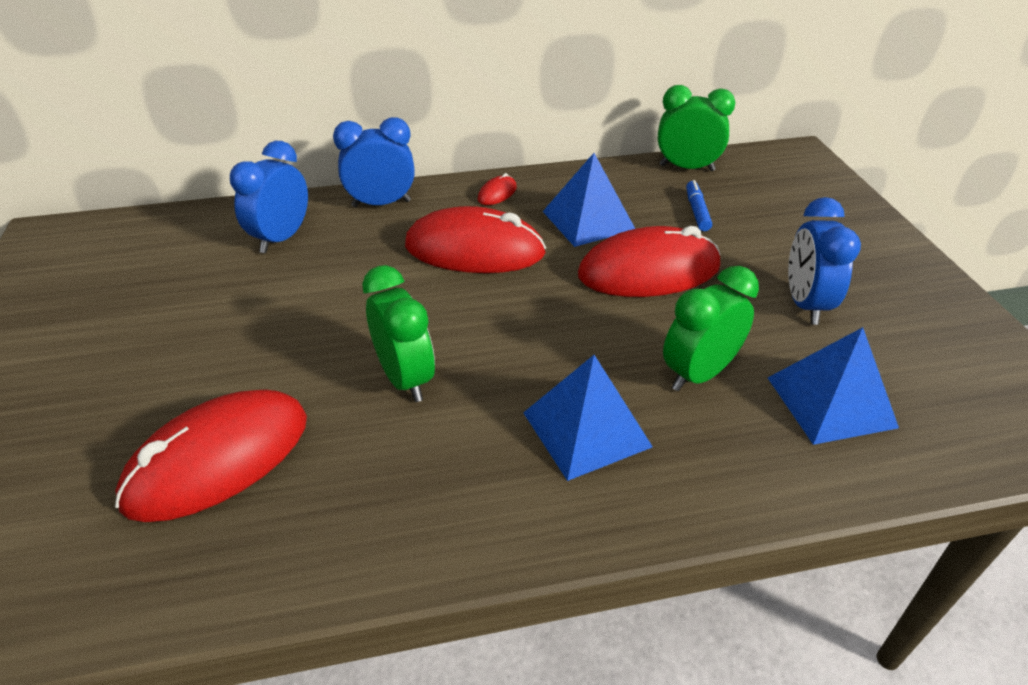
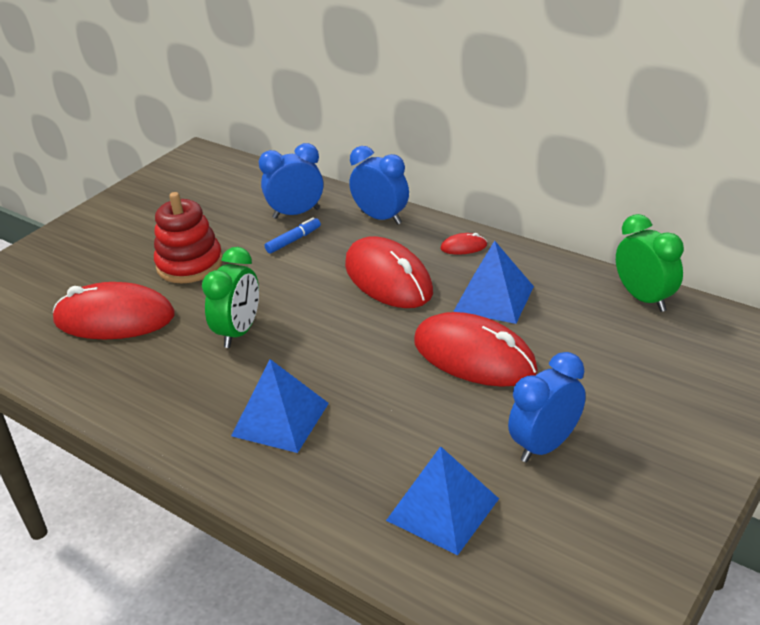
camera: 50 degrees right, 5 degrees down
(229, 347) = (190, 264): none -> red stacking toy
(697, 211) = (588, 335): blue marker -> blue marker (293, 240)
(698, 374) = (391, 436): green clock -> none

